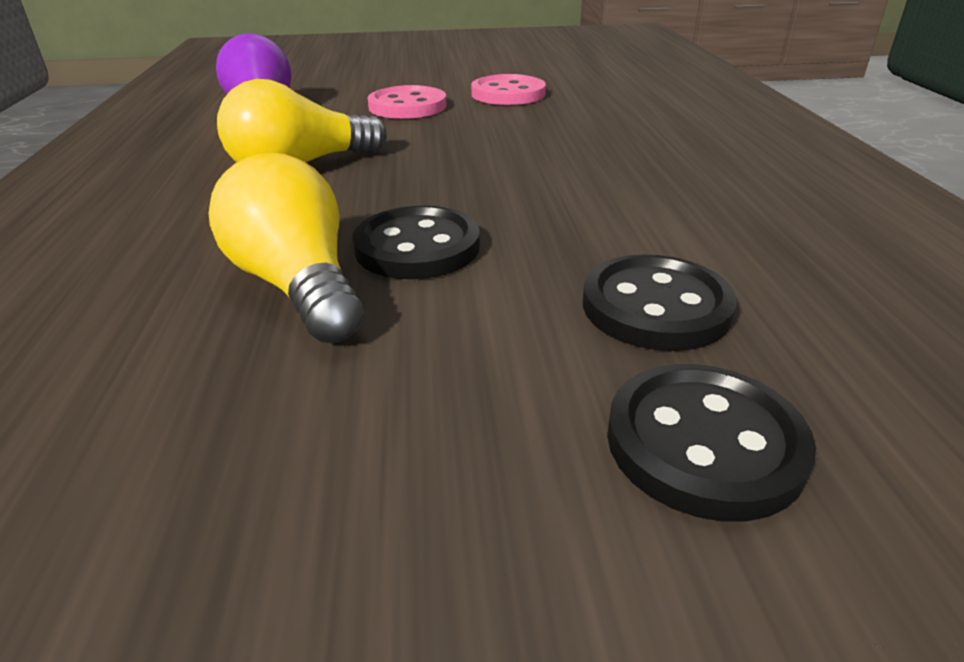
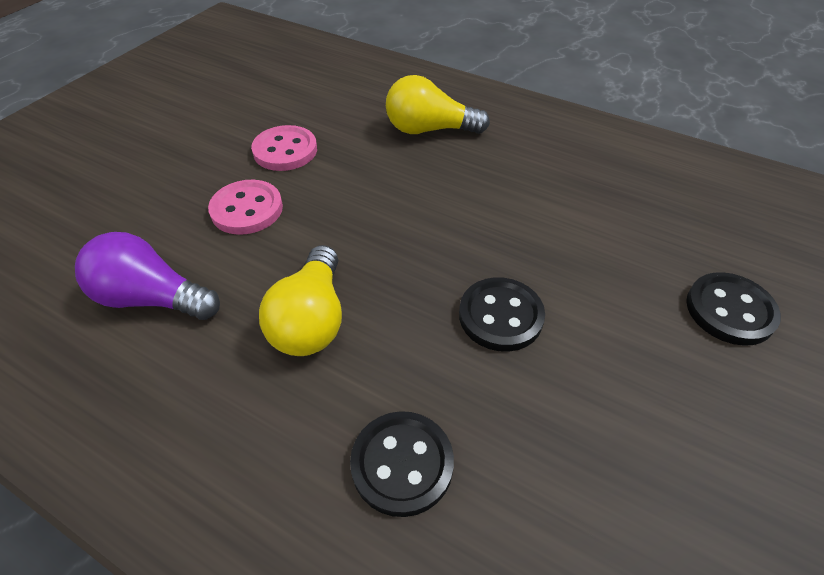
camera: 55 degrees left, 15 degrees up
(298, 286) = (510, 391): yellow light bulb -> yellow light bulb (429, 129)
(656, 307) = (627, 262): black button -> black button (402, 464)

